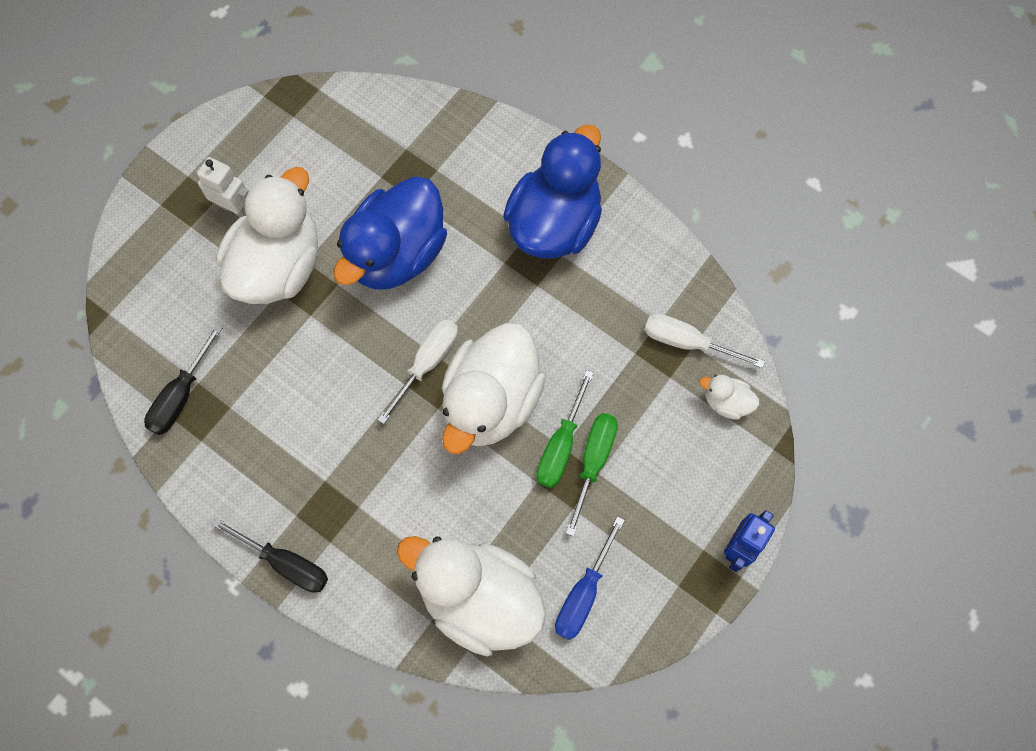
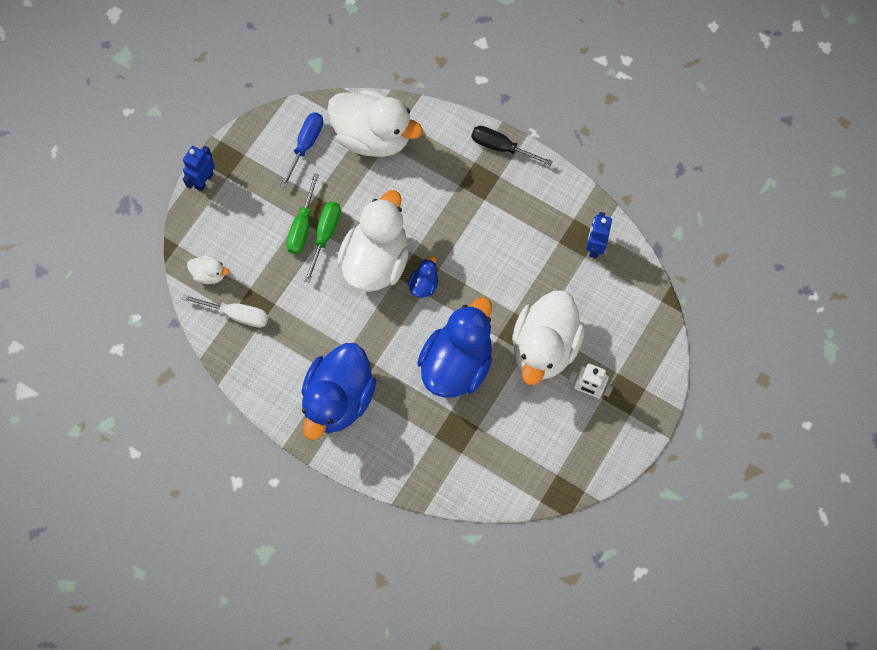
camera: 175 degrees right, 0 degrees up
(180, 396) = (595, 246): black screwdriver -> blue robot
(428, 362) = (424, 284): white screwdriver -> blue duck

